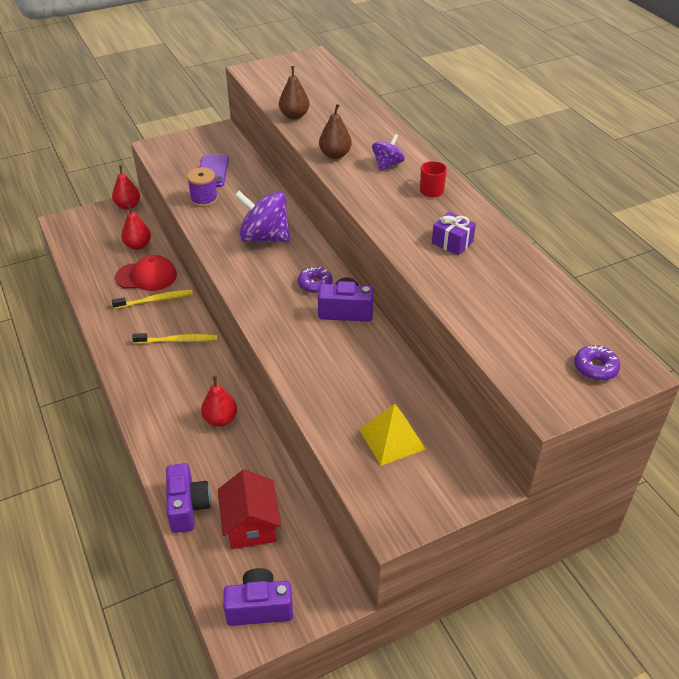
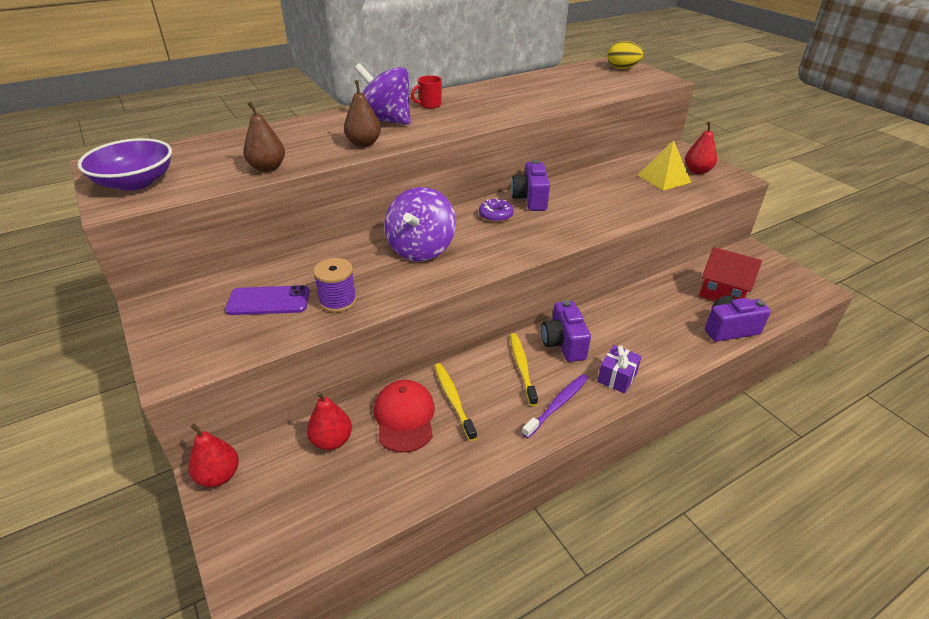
camera: 95 degrees left, 5 degrees down
(130, 356) = (558, 405): none -> purple toothbrush
(220, 419) = (622, 321): red pear -> red pear (697, 171)
(251, 525) = (723, 292): red house -> red house turned 45 degrees clockwise
(259, 607) = (787, 282): purple camera -> purple camera (563, 343)
(281, 71) = (135, 182): none -> purple bowl
(387, 165) = (385, 121): purple spinning top -> purple spinning top, size x1.82
(452, 242) = (505, 99): purple gift -> purple gift (617, 377)
(595, 368) = (622, 68): purple donut -> yellow egg

